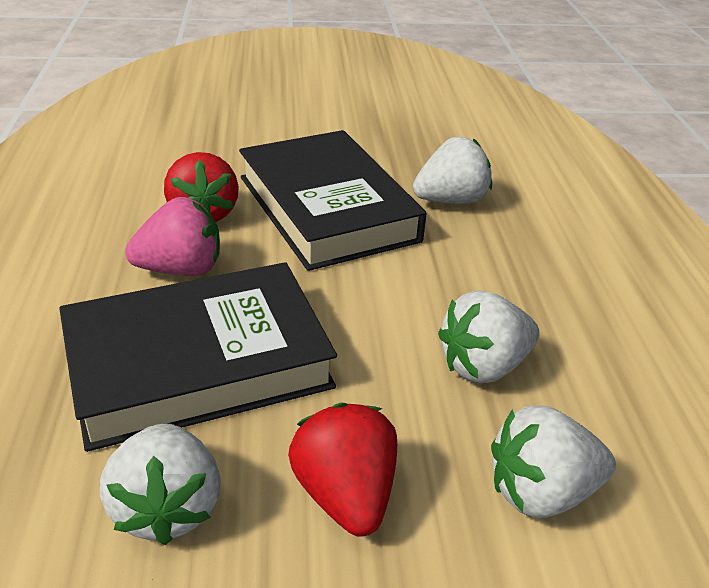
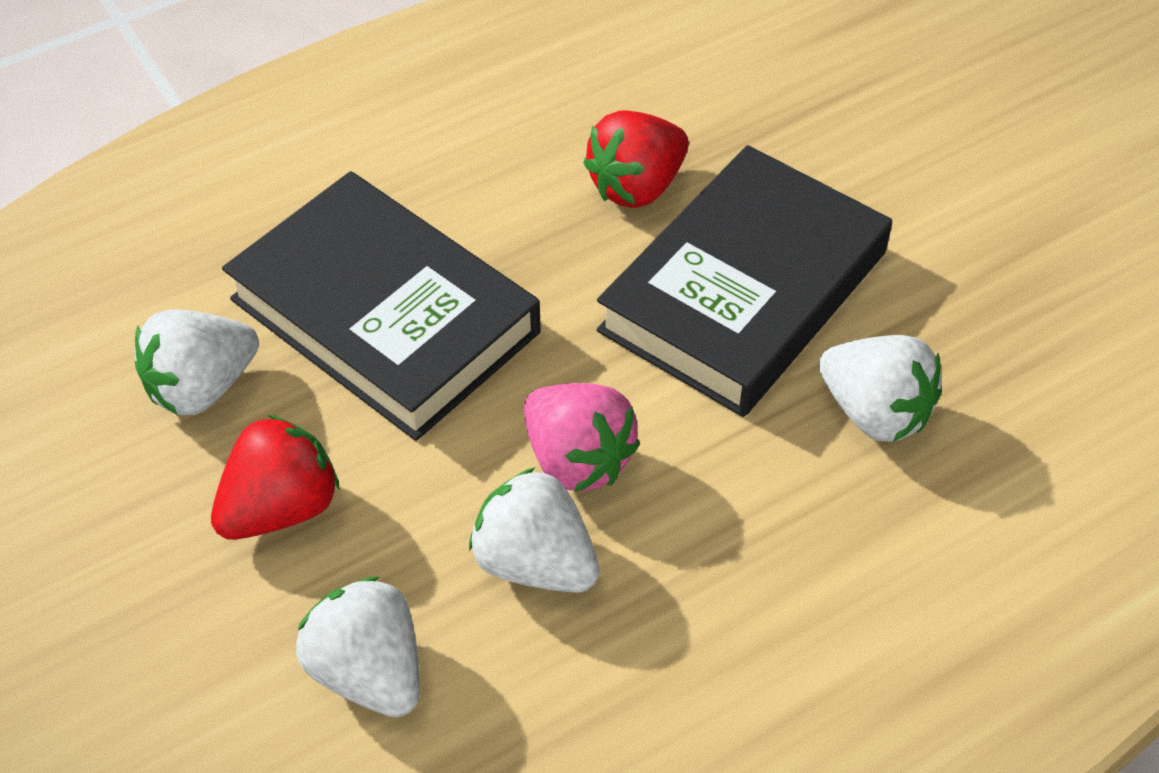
camera: 65 degrees right, 15 degrees up
(181, 269) = (520, 224): pink strawberry -> pink strawberry (577, 459)

